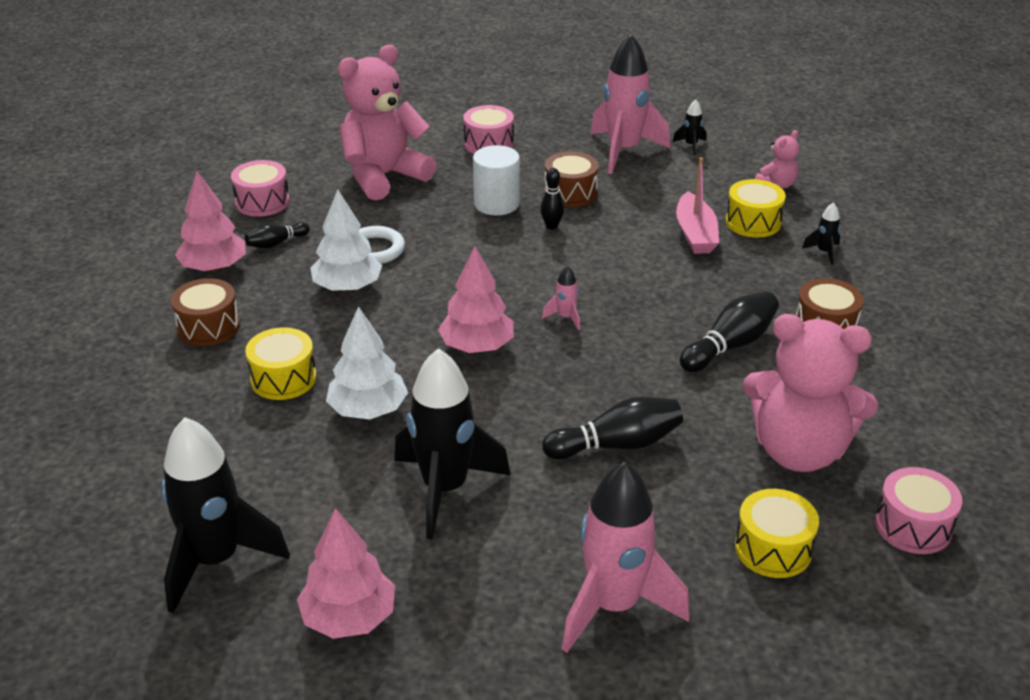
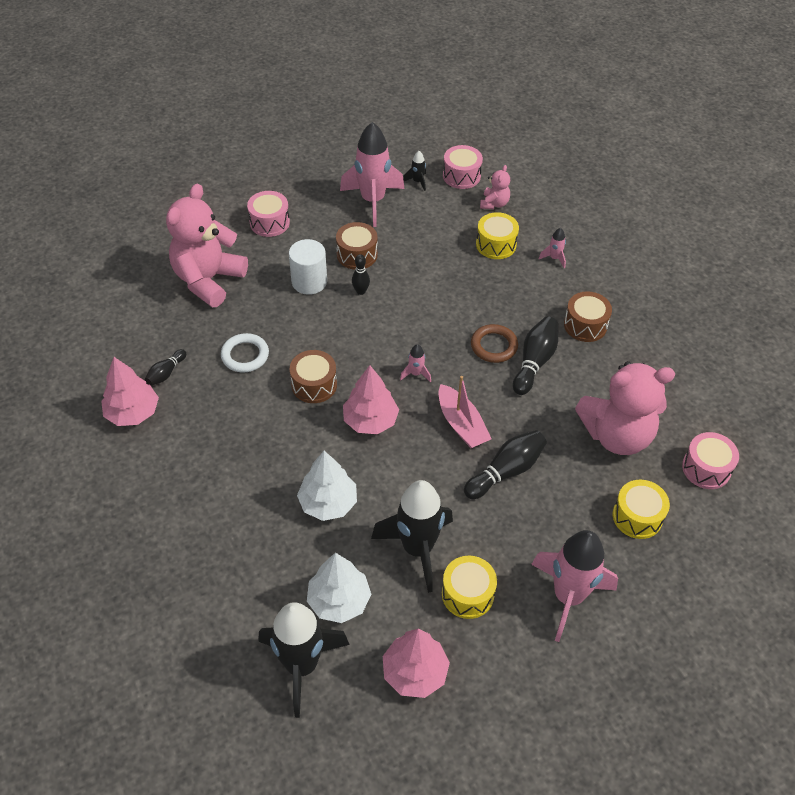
camera: 25 degrees left, 15 degrees up
(208, 327) = (165, 470): brown drum -> brown drum (314, 385)
(262, 202) = (128, 335): pink drum -> pink drum (461, 176)
(283, 378) = (251, 497): yellow drum -> yellow drum (467, 594)
(347, 287) = (246, 398): white tree -> white tree (339, 600)
(685, 316) = (494, 346): none -> brown ring
(695, 234) = (463, 268): pink boat -> pink boat (461, 424)
(824, 252) = (554, 258): black rocket -> pink rocket

